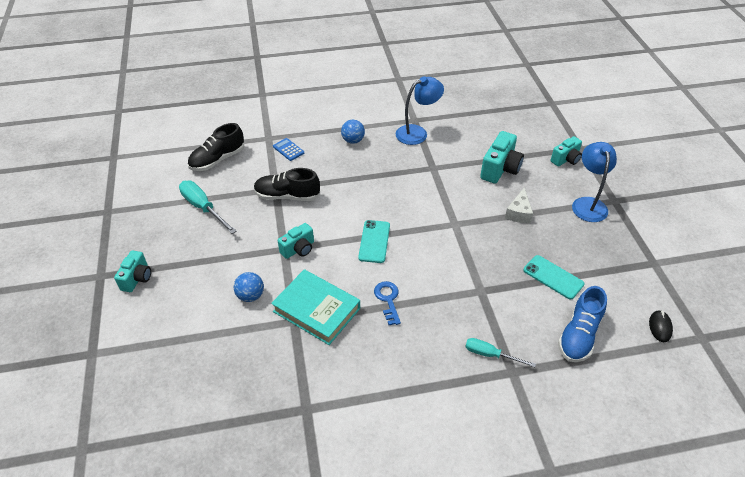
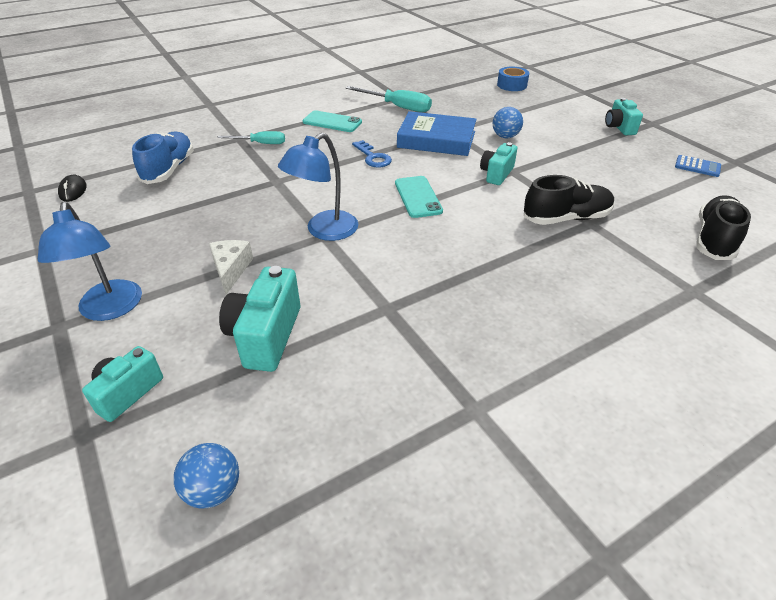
camera: 160 degrees right, 5 degrees down
(153, 398) = (512, 85): none -> blue tape
(203, 208) = (646, 186): turquoise screwdriver -> turquoise screwdriver (397, 107)
(288, 150) = (639, 279): blue calculator -> blue calculator (697, 166)
(316, 310) = (436, 139): turquoise book -> blue book
(353, 140) = (556, 324): blue ball -> blue ball (213, 490)
(417, 133) = (451, 375): blue lamp -> blue lamp (324, 231)
(553, 277) = (189, 208): turquoise phone -> turquoise phone (332, 122)

